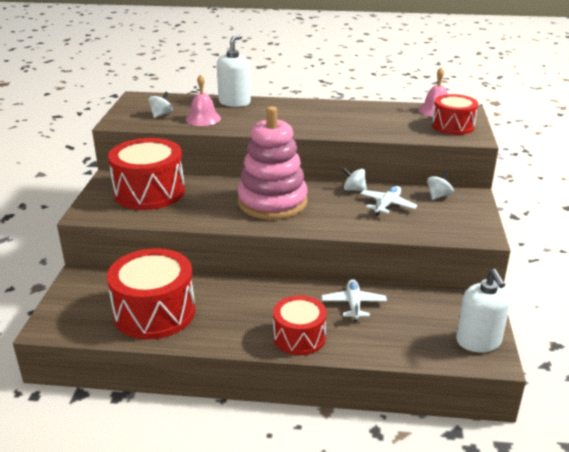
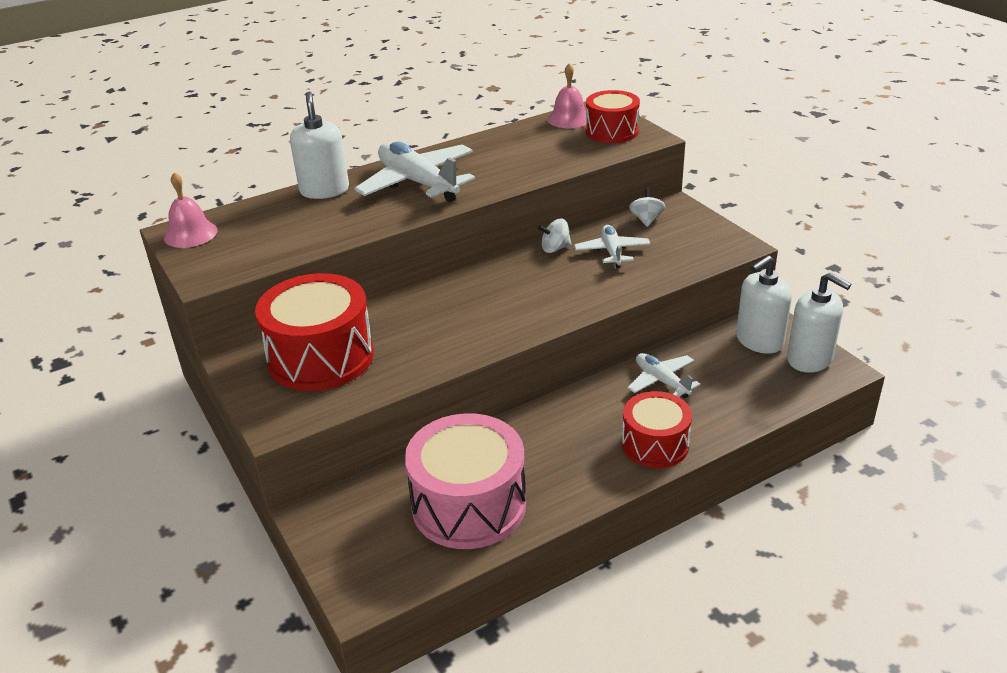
camera: 35 degrees left, 5 degrees up
(154, 312) = (469, 505): red drum -> pink drum
(161, 115) = (252, 243): white spinning top -> none
(203, 119) = (318, 227): pink bell -> pink bell (190, 234)
(272, 202) = (489, 302): pink stacking toy -> none
(288, 115) = (418, 183): none -> white plane
(455, 312) = (759, 341): none -> white soap dispenser

